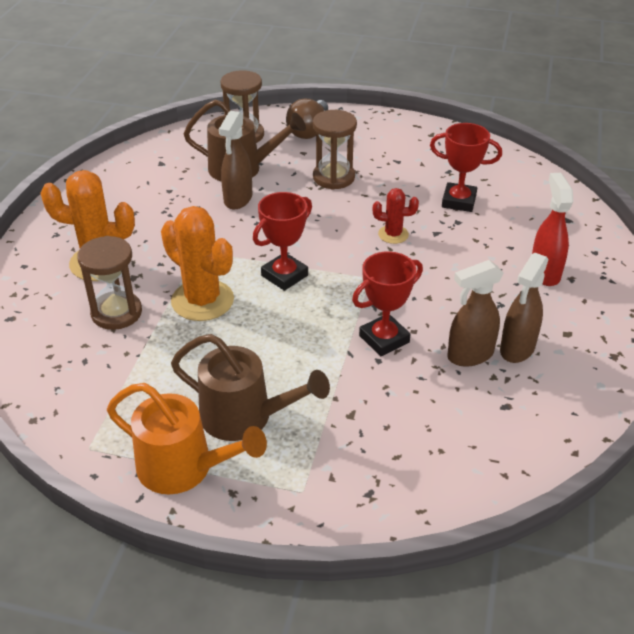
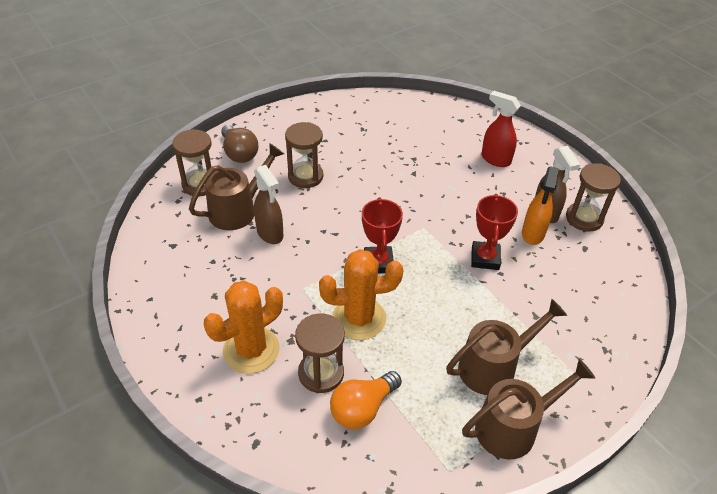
camera: 50 degrees left, 5 degrees up
(104, 357) = (362, 408): none -> orange light bulb
(184, 468) = (514, 427): orange watering can -> brown watering can
(393, 234) = (394, 191): red cactus -> none
(459, 201) = (395, 145): red trophy -> none
(469, 355) = (533, 234): brown spray bottle -> orange spray bottle
(554, 383) = (584, 218): none -> brown hourglass

